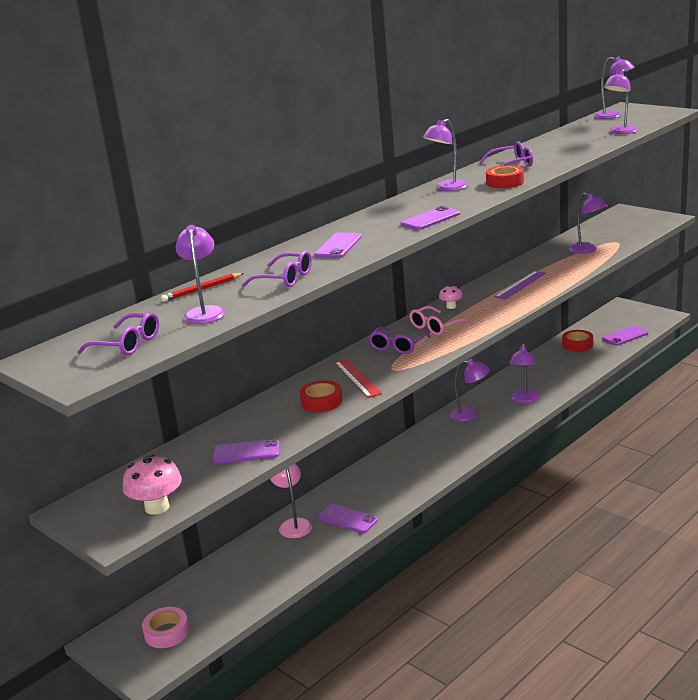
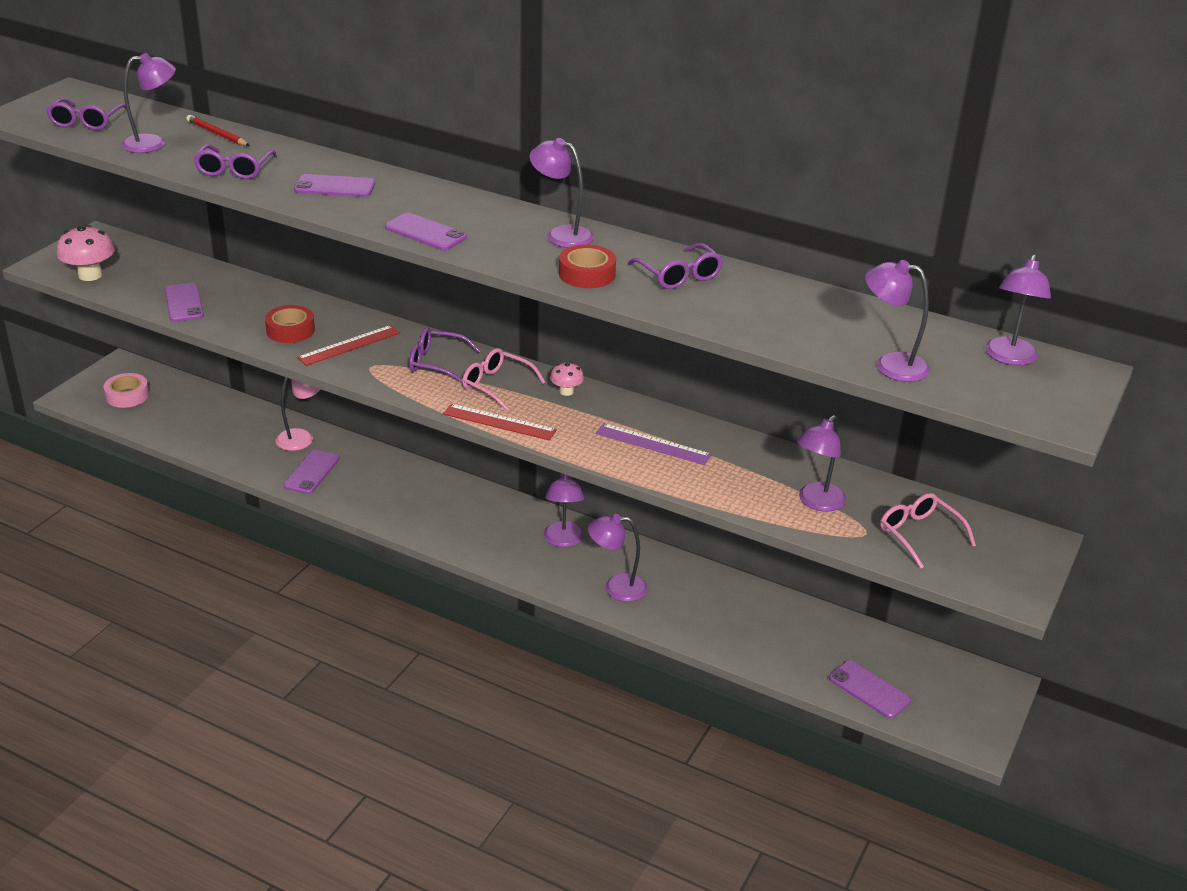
camera: 70 degrees right, 10 degrees up
(484, 327) = (499, 422): none -> red ruler
(577, 345) = (817, 634): red tape -> none
(618, 231) = (919, 534): none -> pink glasses

